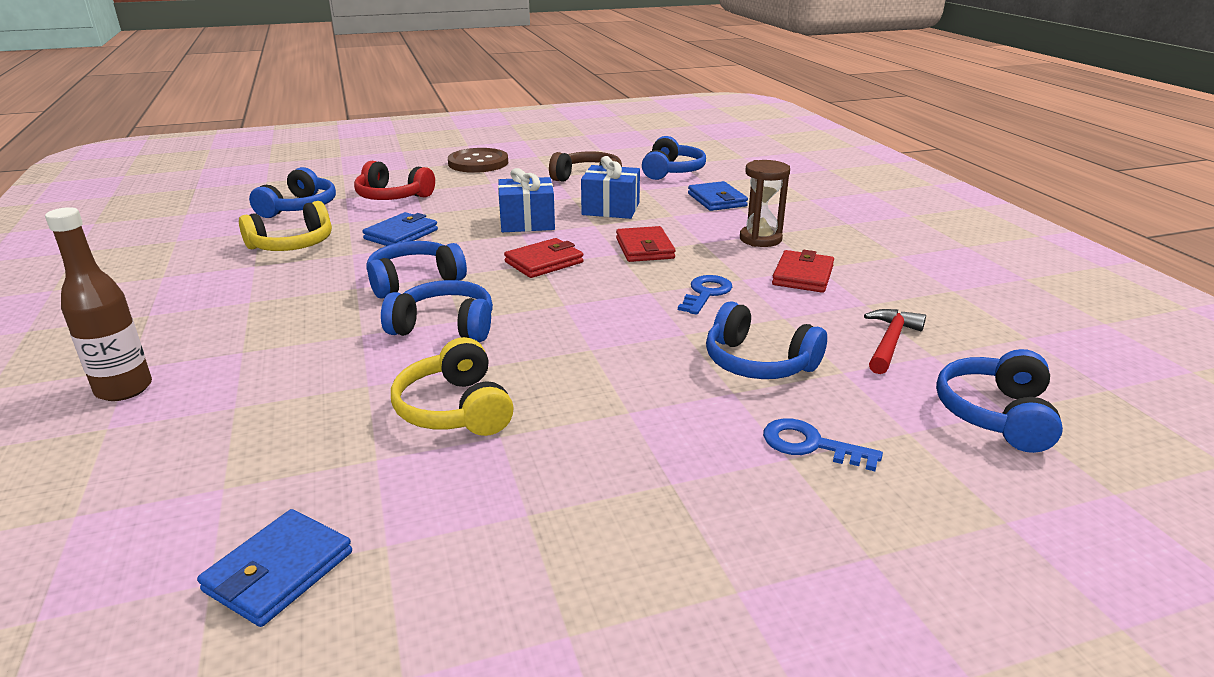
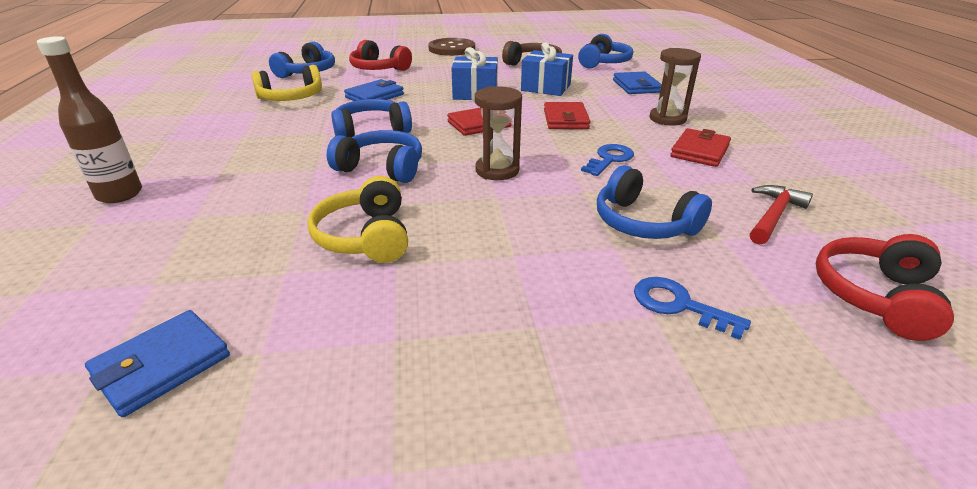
camera: 10 degrees right, 5 degrees up
(582, 318) = (497, 170): none -> brown hourglass
(996, 415) = (875, 296): blue headphones -> red headphones

